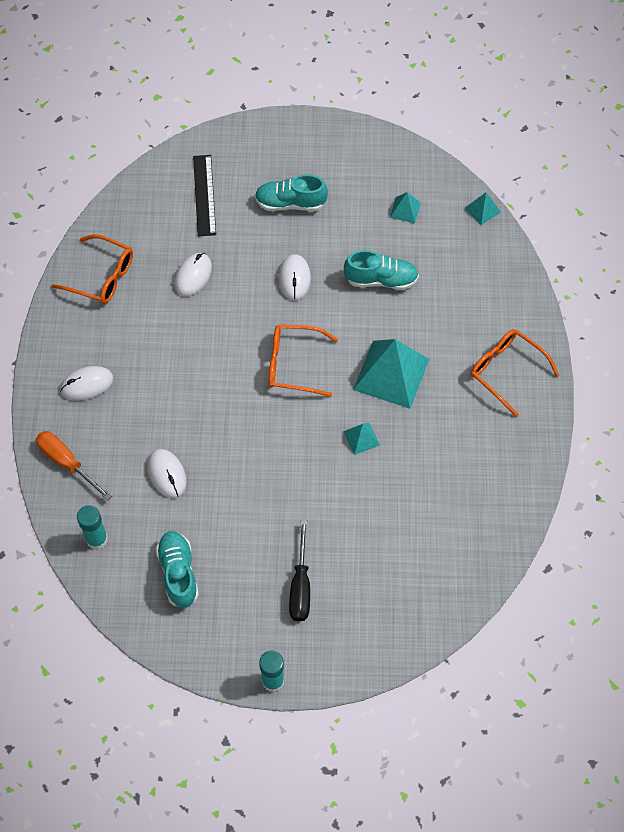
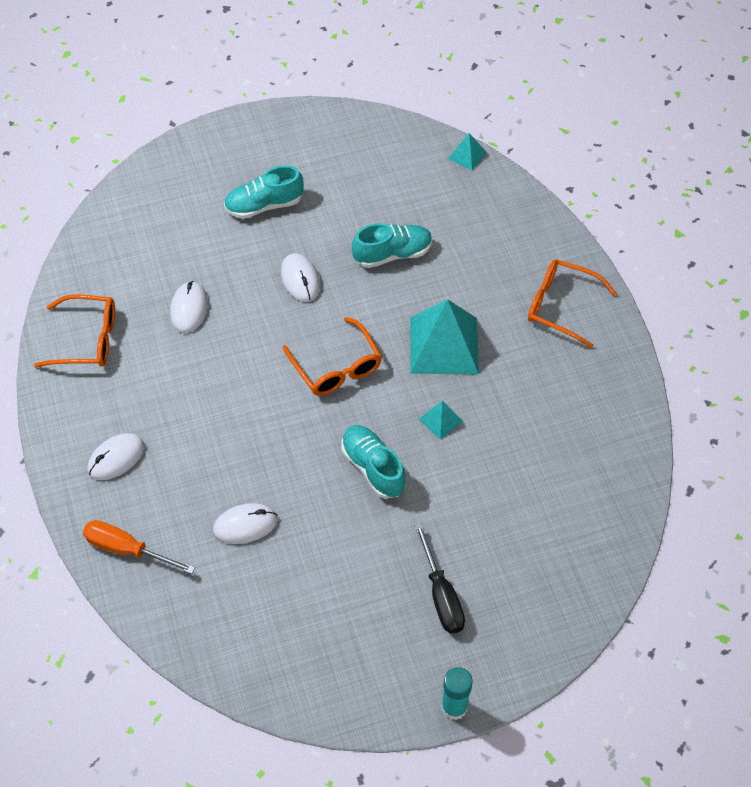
camera: 20 degrees left, 5 degrees down
(97, 539) = (195, 621): turquoise glue stick -> none
(167, 474) = (245, 525): white mouse -> white mouse turned 60 degrees counterclockwise
(178, 573) = (302, 627): turquoise shoe -> turquoise shoe (373, 468)
(204, 195) = (167, 223): black ruler -> none
(293, 364) = (336, 367): orange glasses -> orange glasses turned 105 degrees counterclockwise
(405, 210) = (387, 178): turquoise pyramid -> none

